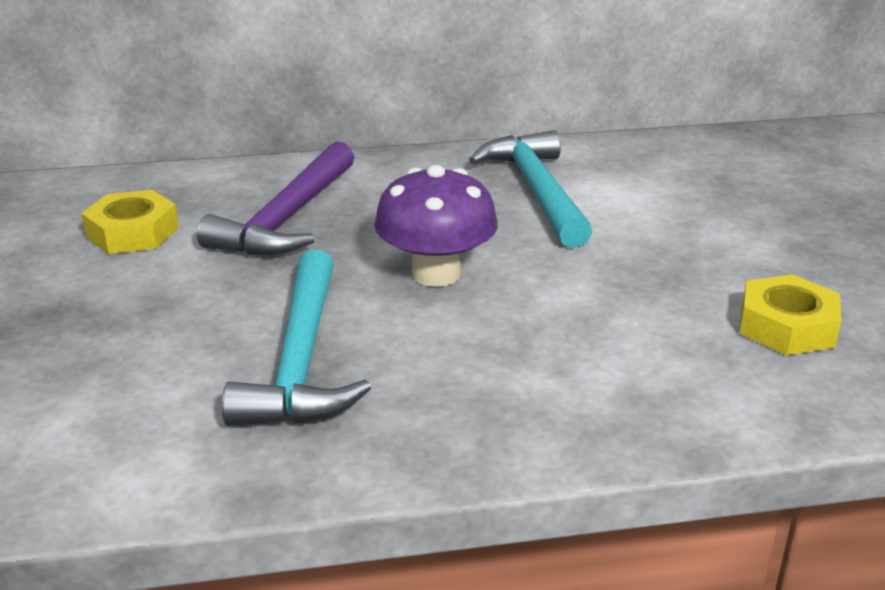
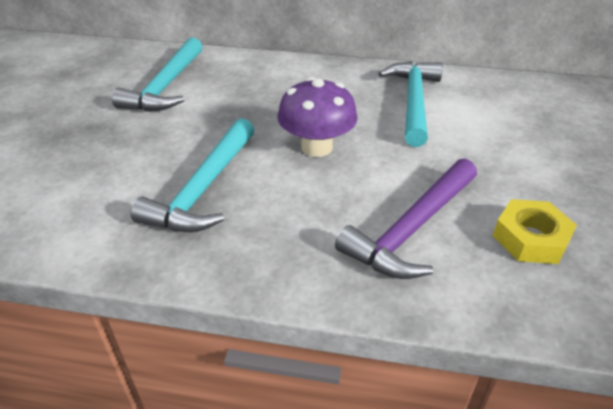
camera: 20 degrees right, 10 degrees up
(133, 232) = (166, 86): yellow nut -> turquoise hammer
(286, 218) = (253, 93): purple hammer -> purple hammer (411, 229)

